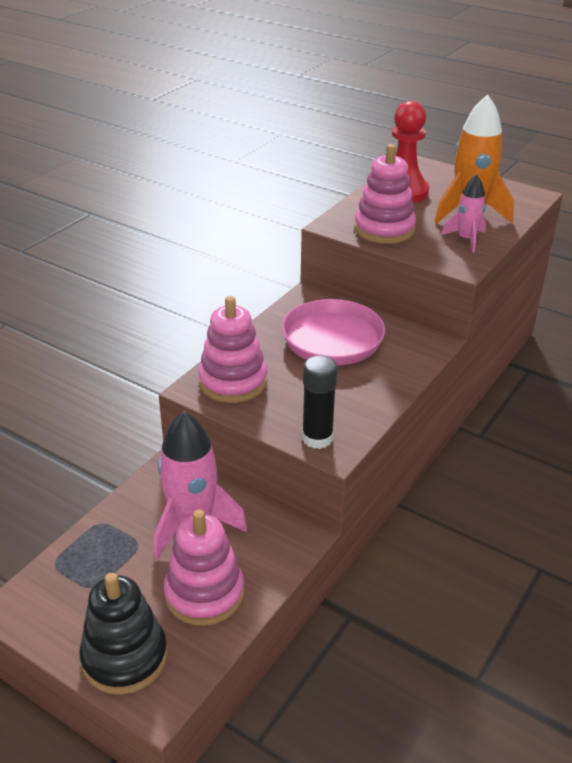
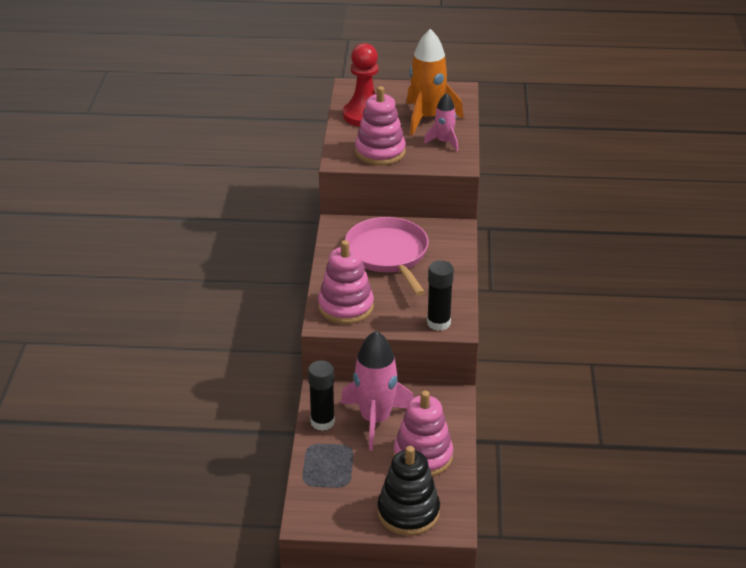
camera: 30 degrees left, 0 degrees up
(137, 502) = (322, 422): none -> black glue stick

